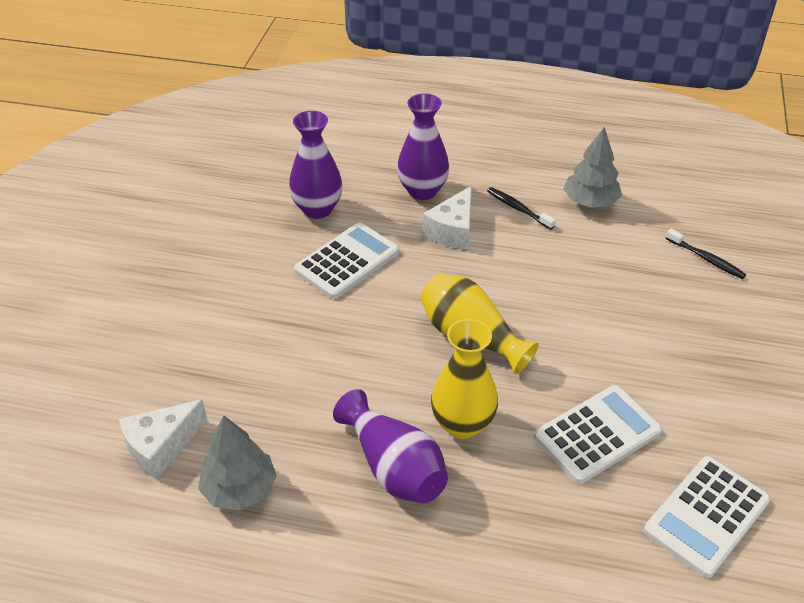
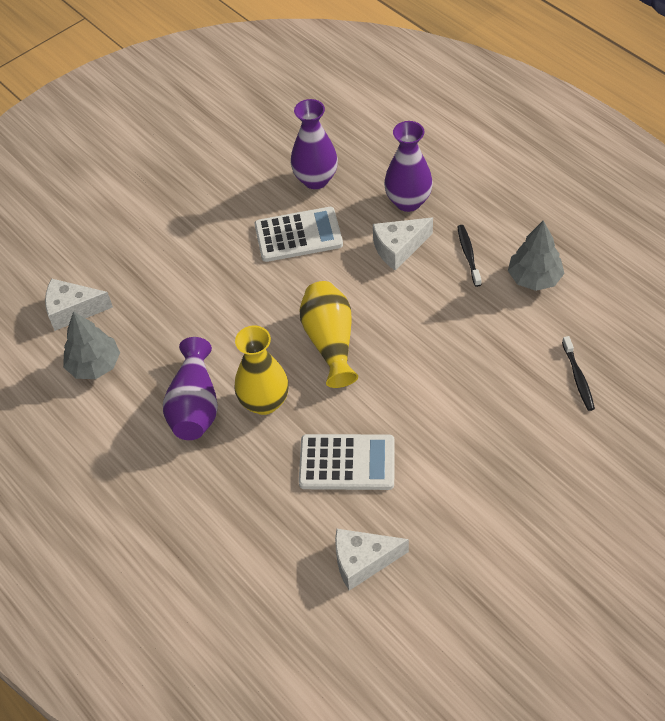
camera: 40 degrees right, 10 degrees up
(706, 516) = (363, 561): white calculator -> white cheese

